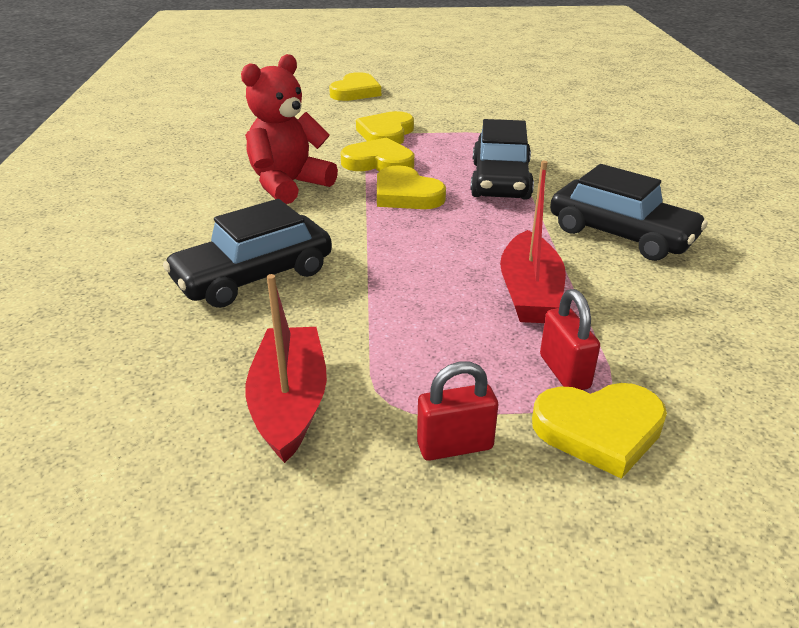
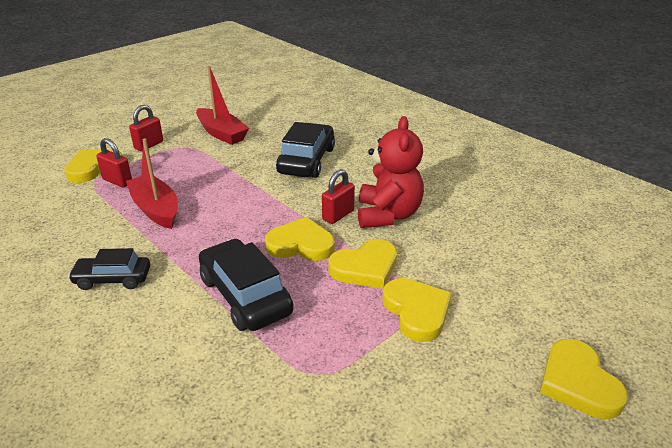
camera: 140 degrees right, 0 degrees up
(332, 203) = (338, 215): none -> red padlock
(621, 234) = (113, 279): black car -> black car, size x0.62

